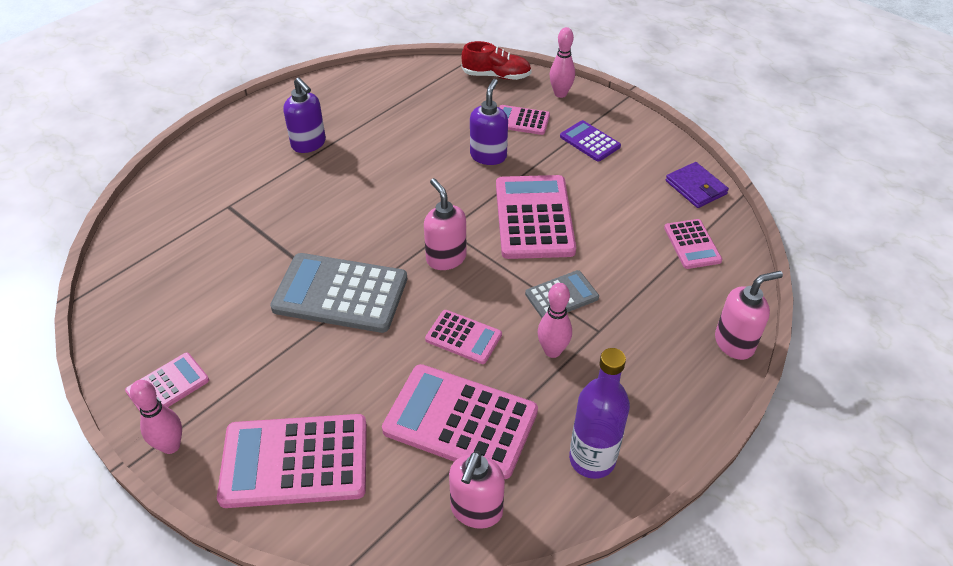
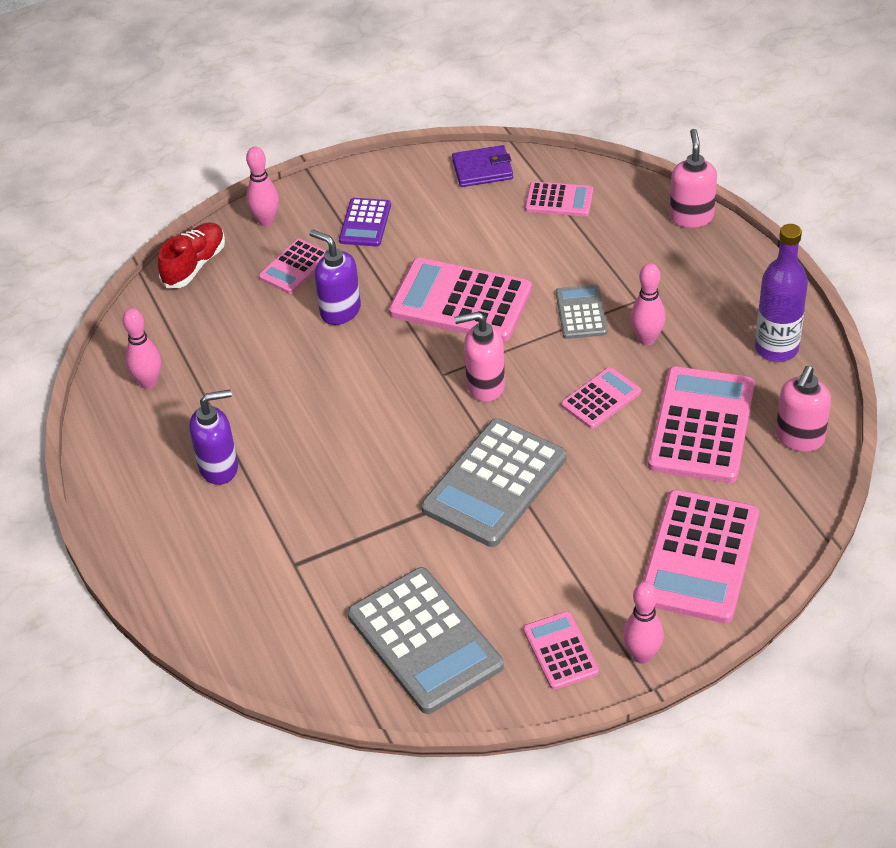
camera: 65 degrees left, 0 degrees up
(167, 297) = (425, 641): none -> grey calculator
(376, 90) = (149, 382): none -> pink bowling pin
(460, 421) = (701, 426): pink calculator -> pink calculator turned 150 degrees clockwise
(476, 510) = (799, 438): pink soap dispenser -> pink soap dispenser turned 75 degrees clockwise
(589, 141) = (365, 223): purple calculator -> purple calculator turned 60 degrees counterclockwise

